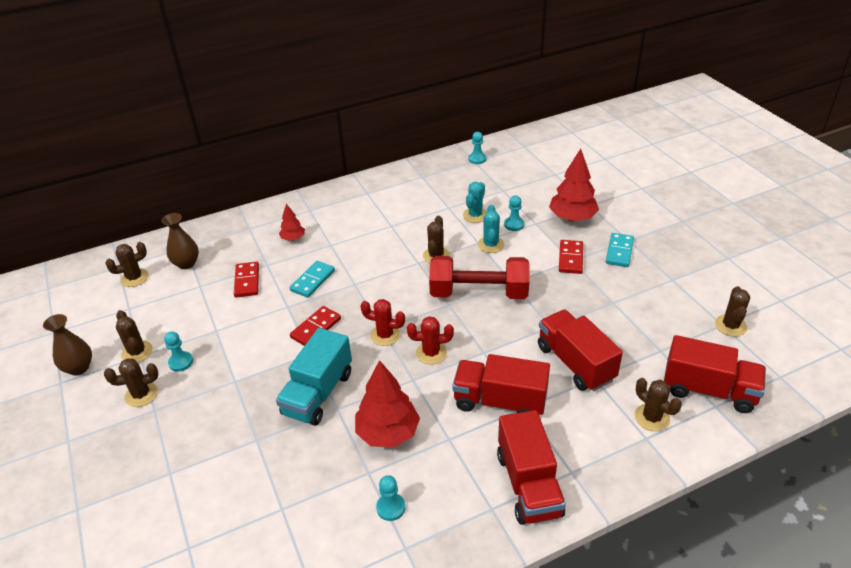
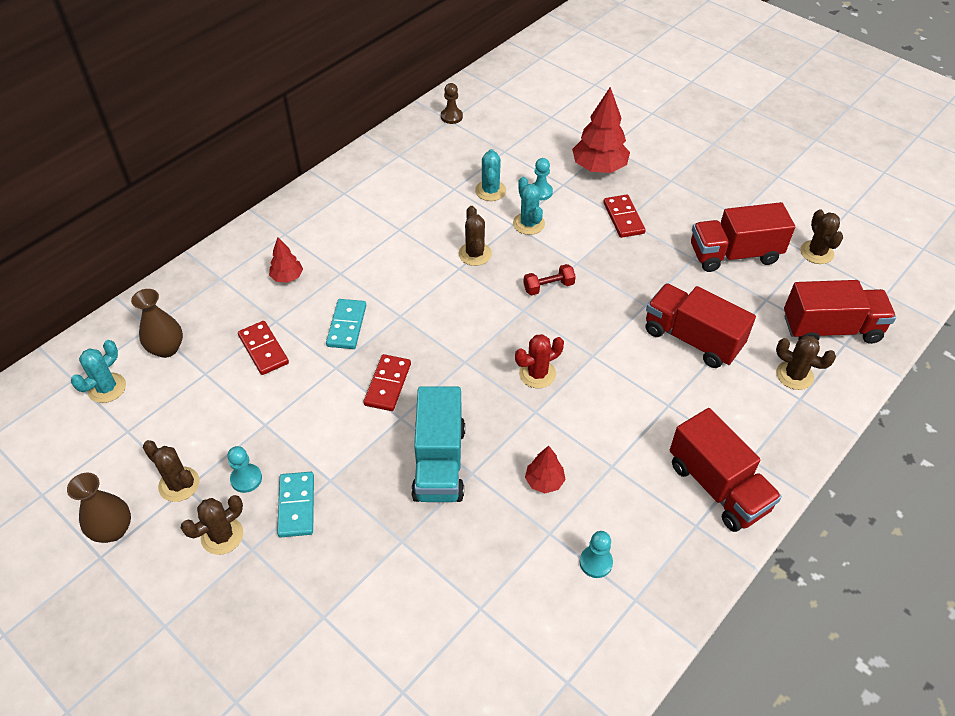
camera: 25 degrees left, 10 degrees up
(134, 278) = (107, 388): brown cactus -> turquoise cactus
(385, 335) = (473, 368): red cactus -> none
(388, 433) = (544, 481): red tree -> red tree, size x0.53
(477, 159) = (451, 117): turquoise pawn -> brown pawn
(479, 293) = (548, 287): red dumbbell -> red dumbbell, size x0.43
(500, 401) = (640, 406): red truck -> red truck (734, 254)
(619, 252) = (669, 196): turquoise domino -> turquoise domino (296, 506)

